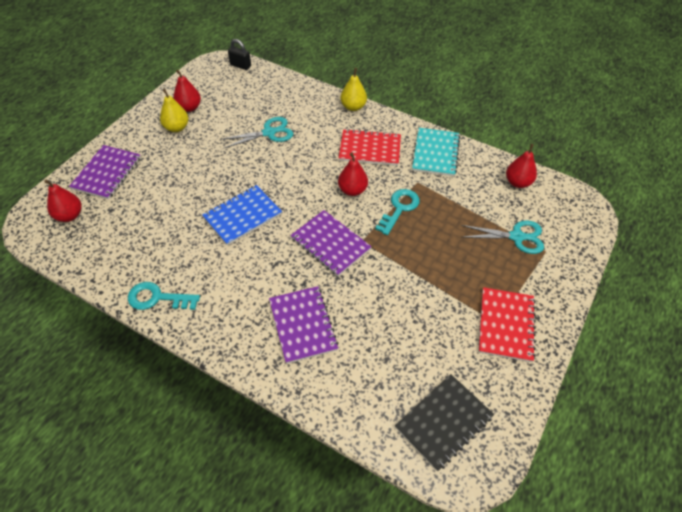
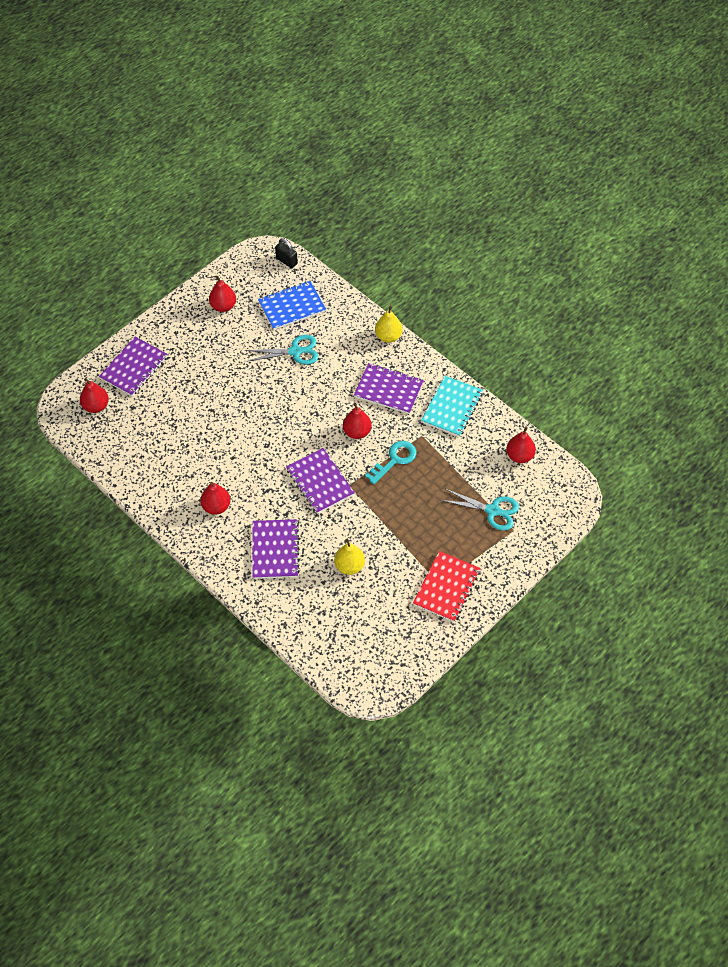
camera: 15 degrees right, 5 degrees up
(158, 298) = (160, 500): turquoise key -> none
(176, 128) = (207, 328): yellow pear -> yellow pear (349, 566)
(223, 291) = (216, 506): none -> red pear
(242, 216) = (248, 438): blue notebook -> blue notebook (292, 306)
(370, 149) = (388, 390): red notebook -> purple notebook
(444, 422) = (363, 651): black notebook -> none

